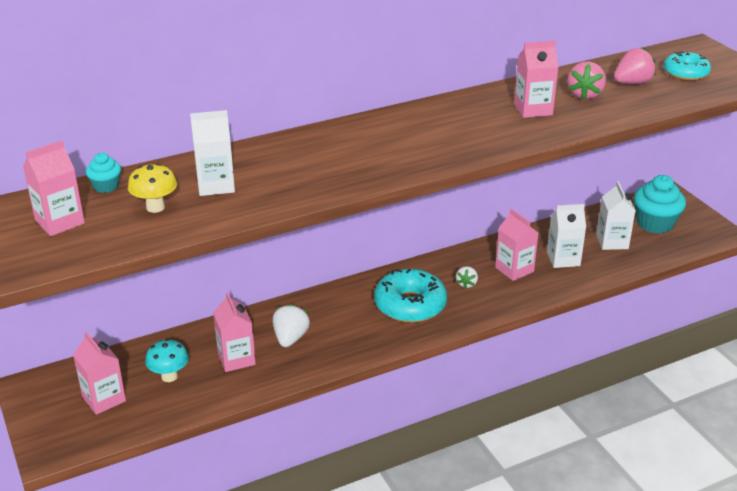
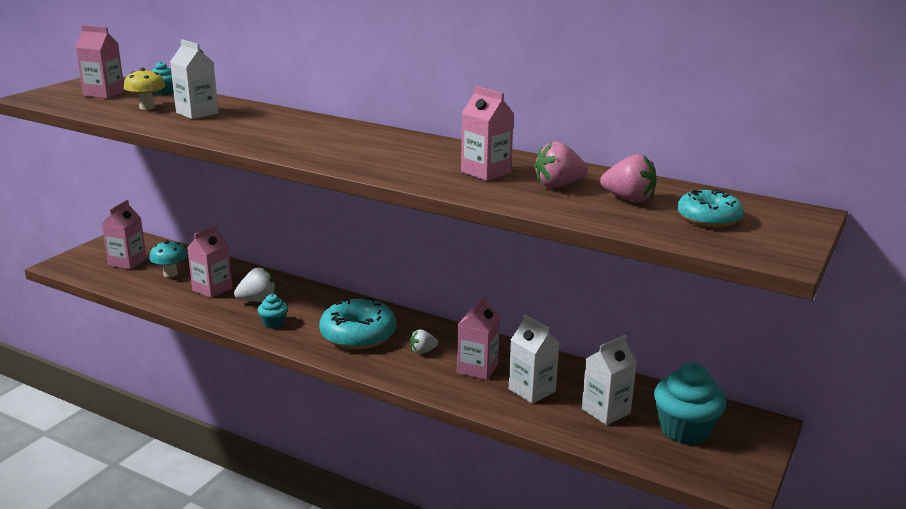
camera: 55 degrees right, 10 degrees down
(344, 343) = (273, 323): none -> turquoise cupcake

